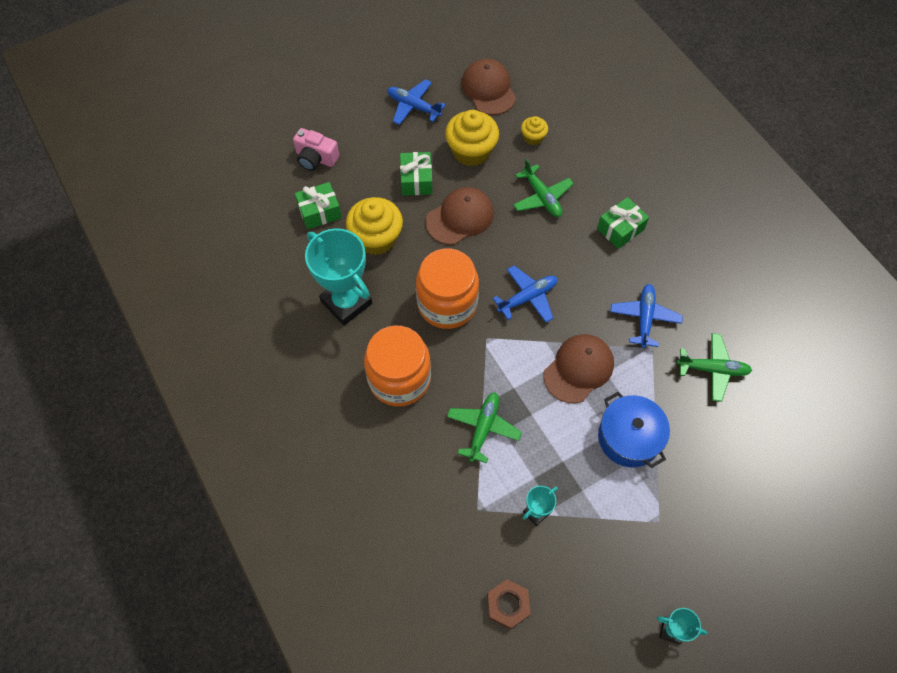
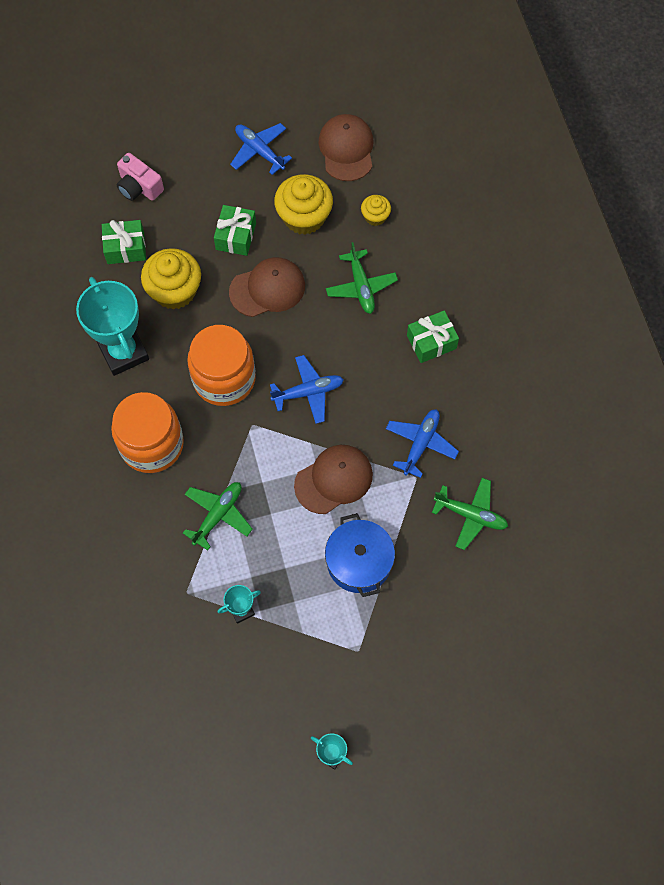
camera: 15 degrees right, 5 degrees up
(508, 605) = (185, 689): brown nut -> none

